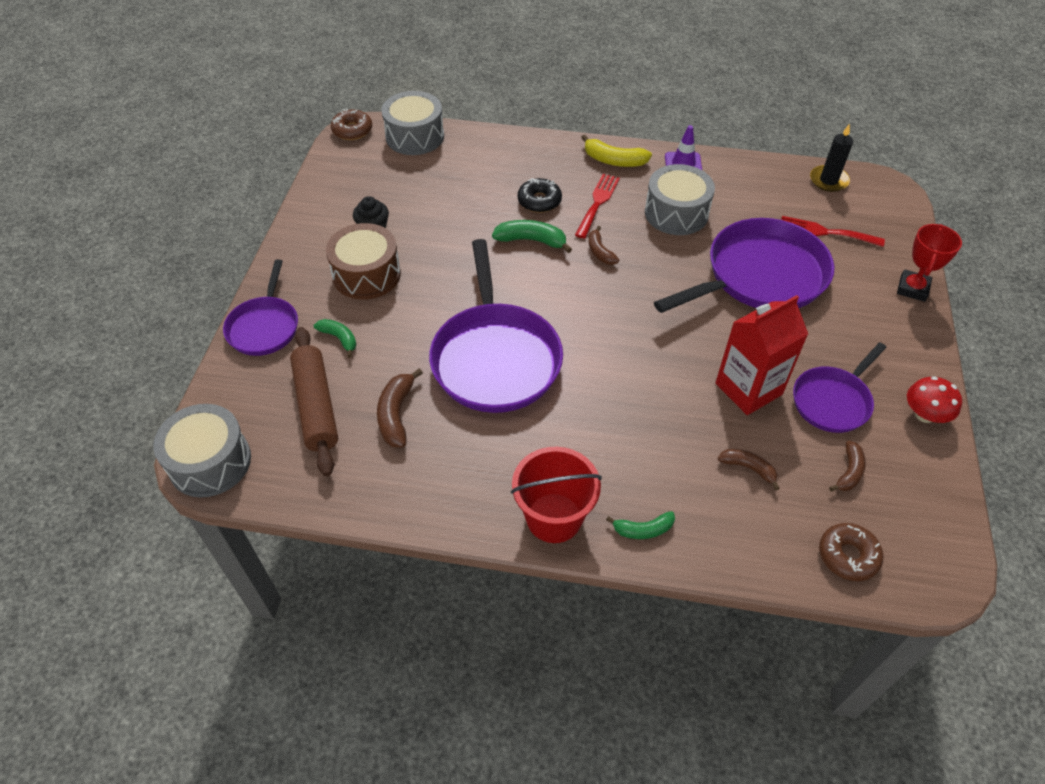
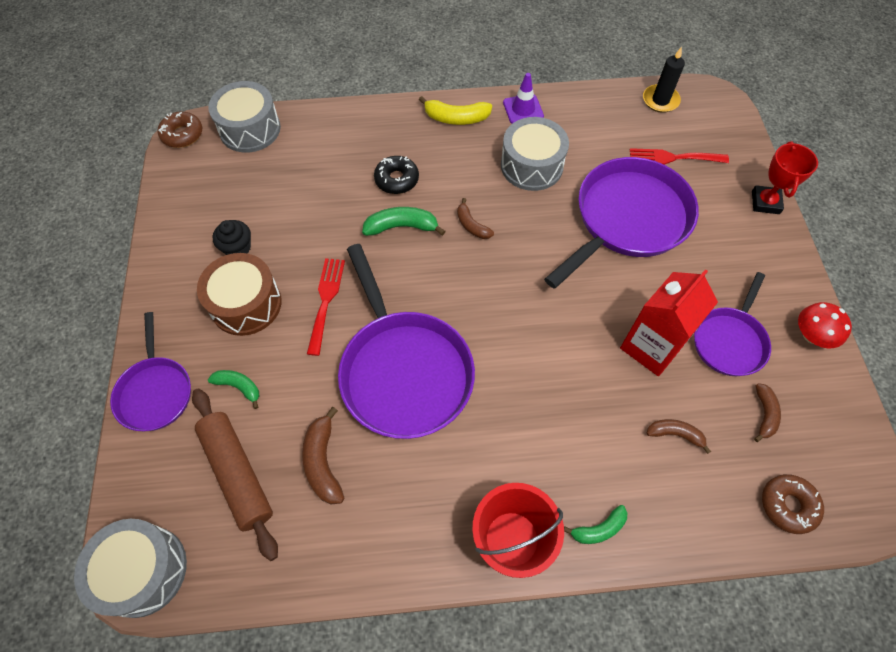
camera: 15 degrees left, 10 degrees up
(597, 203) = (454, 169): red fork -> red fork (326, 300)

